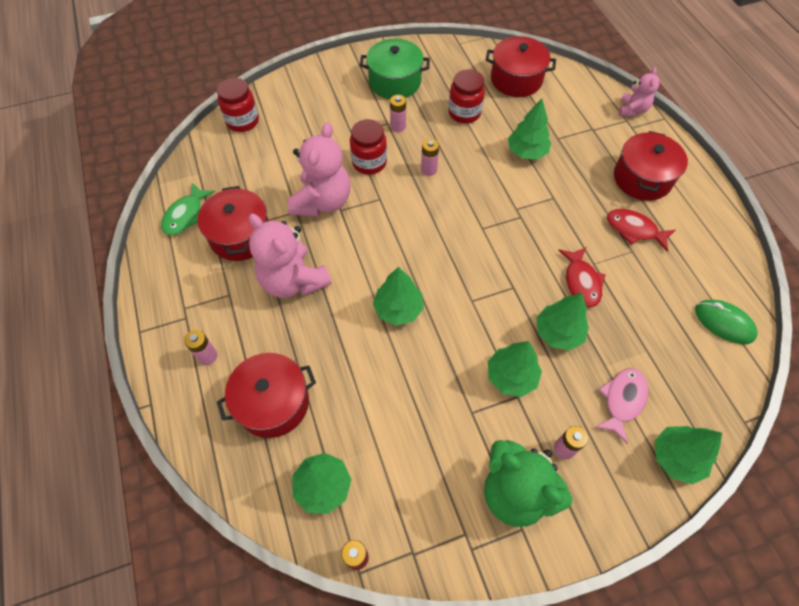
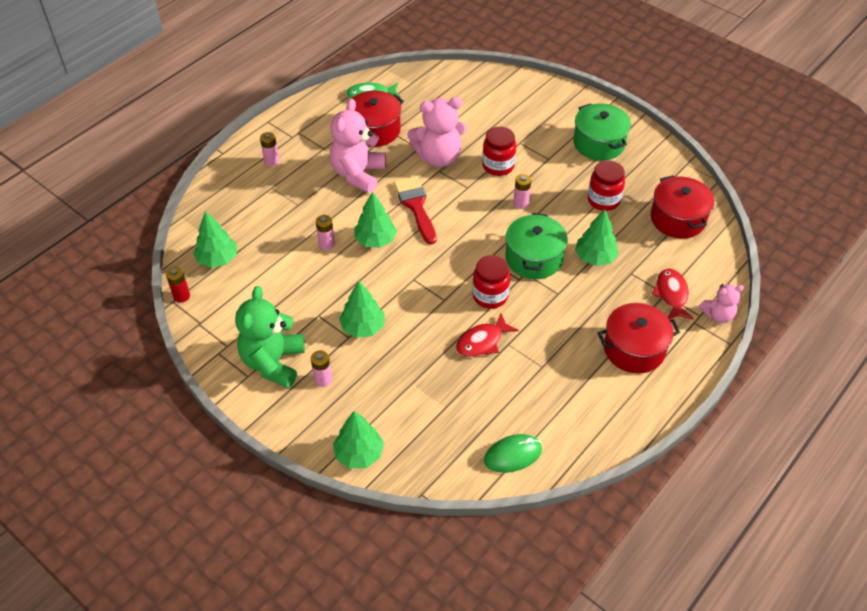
camera: 60 degrees right, 10 degrees down
(242, 121) = (478, 80): red jar -> red jar (490, 296)
(273, 403) = (259, 208): red pot -> none
(375, 252) = (416, 206): none -> red brush
(398, 126) = (550, 166): pink battery -> pink battery (326, 244)
(502, 194) = (534, 258): none -> green pot
(558, 333) = (421, 343): green tree -> none
(622, 400) = (387, 404): pink fish -> none
(634, 230) = (567, 361): red fish -> red fish (671, 294)
(724, 323) = (513, 455): green mouse -> green mouse turned 60 degrees clockwise

